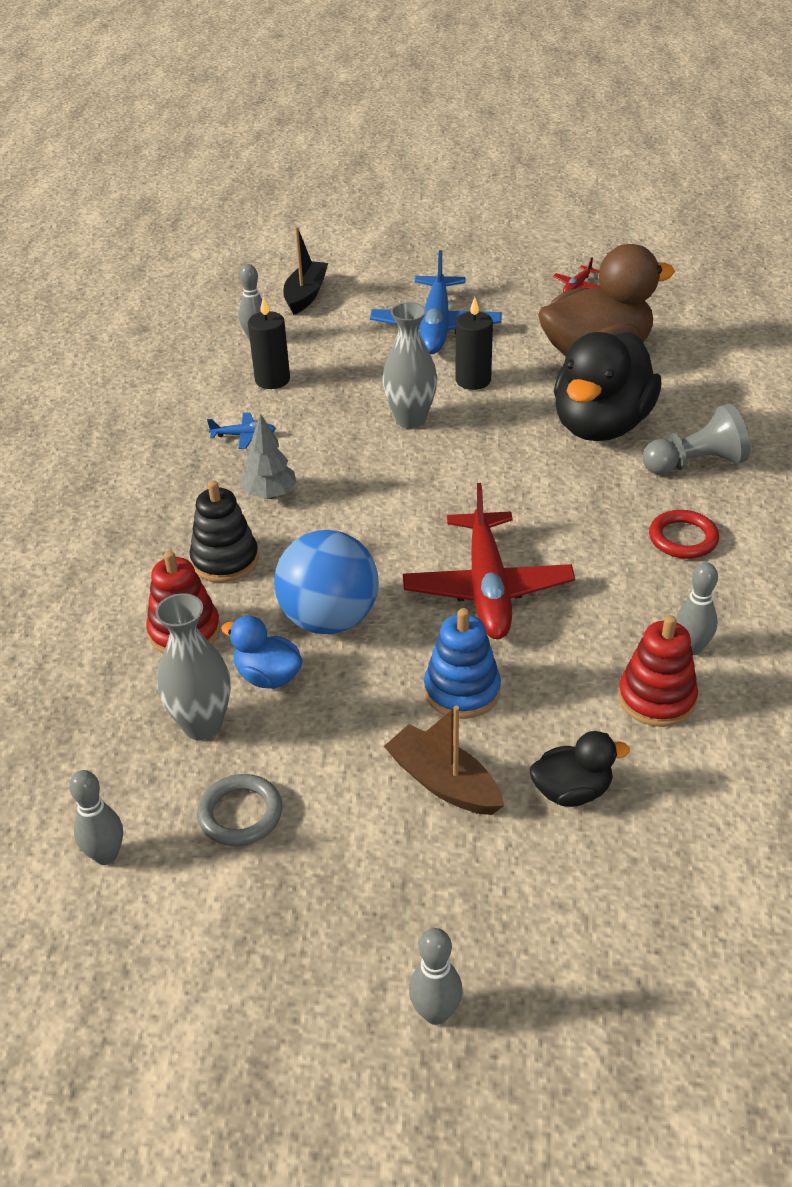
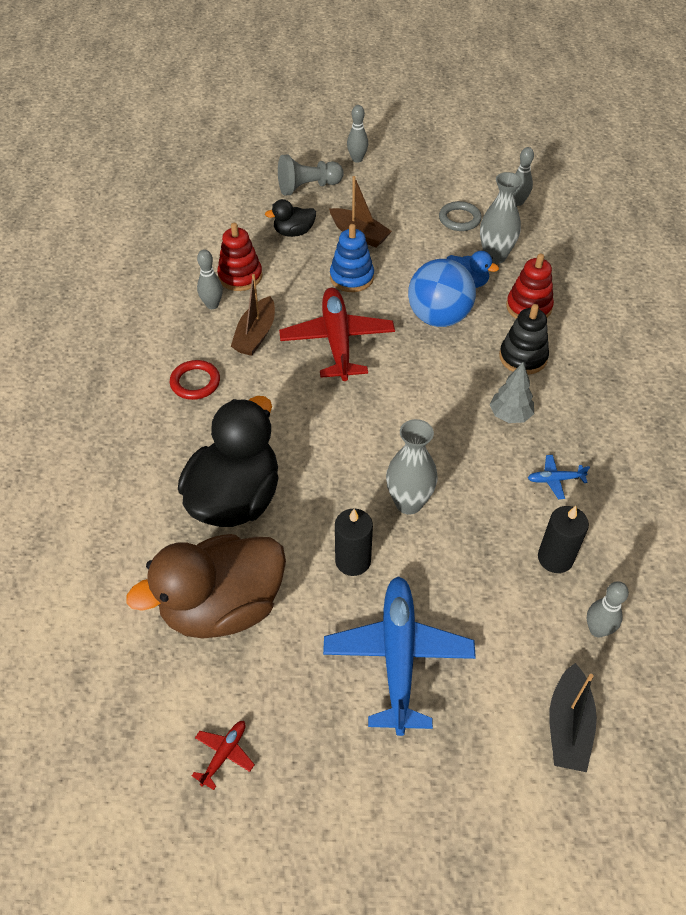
camera: 175 degrees right, 10 degrees up
(611, 600) = (256, 334): none -> brown boat
(695, 464) = (164, 455): grey pawn -> grey pawn (308, 187)

